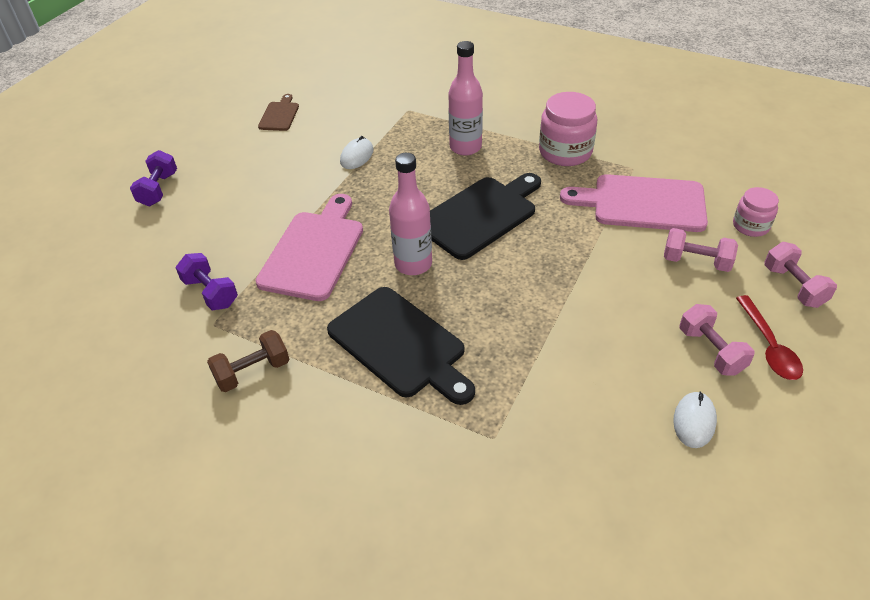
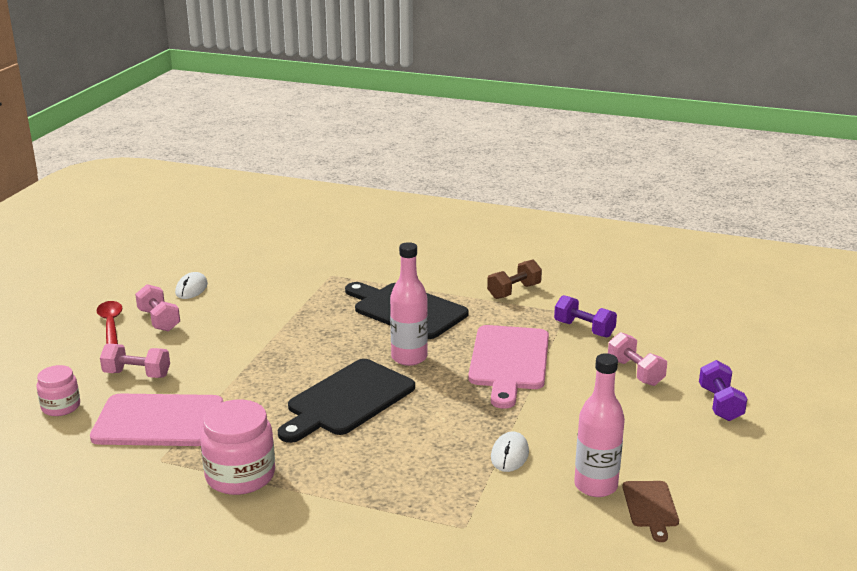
camera: 170 degrees right, 20 degrees down
(465, 147) = (371, 474): pink bottle -> pink bottle (595, 486)
(793, 286) = (58, 362): pink dumbbell -> pink dumbbell (635, 372)

